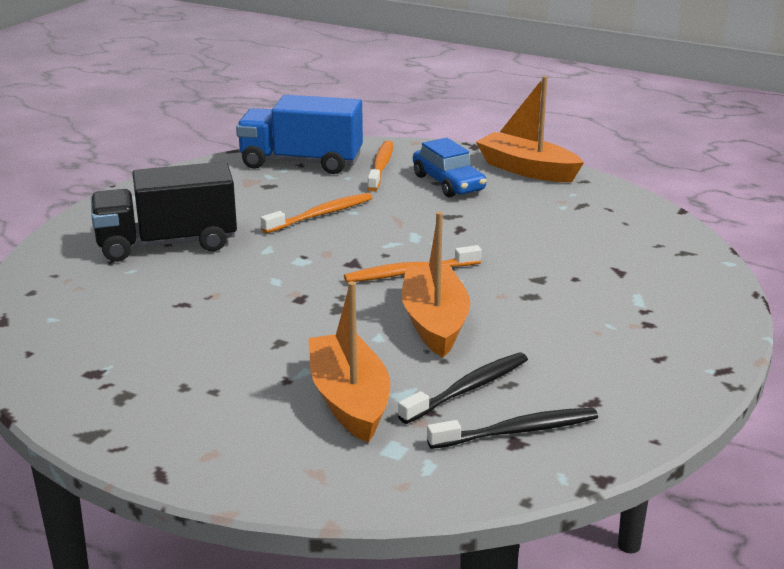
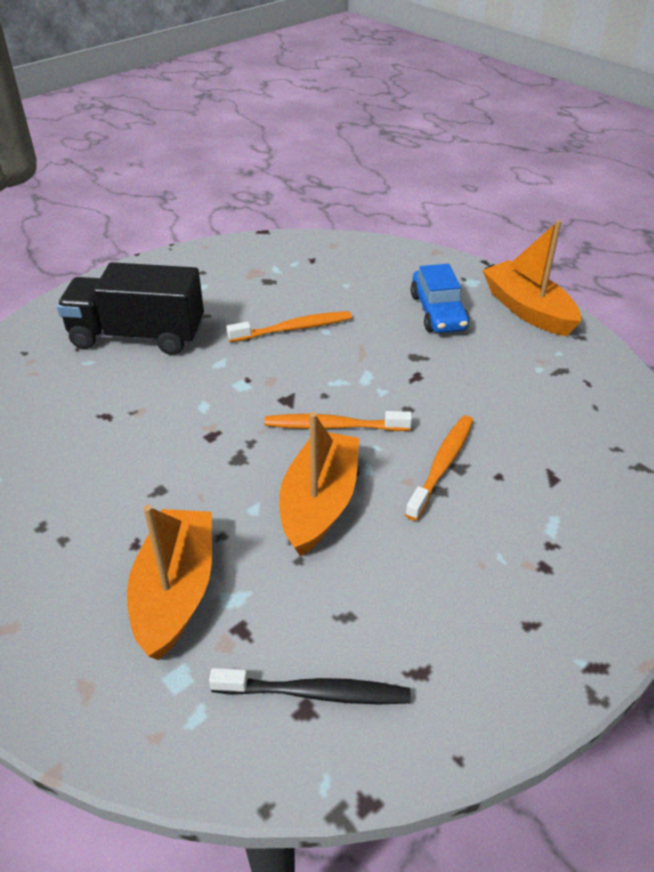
camera: 20 degrees right, 15 degrees up
(301, 162) = (314, 257): blue truck -> none
(381, 167) = (385, 277): orange toothbrush -> orange toothbrush (442, 465)
(468, 389) = (300, 611): black toothbrush -> none

